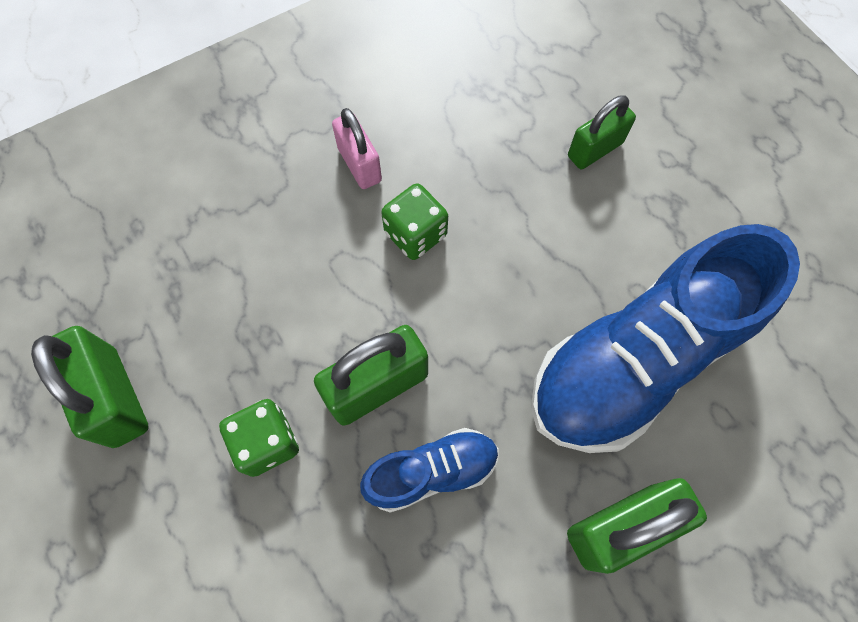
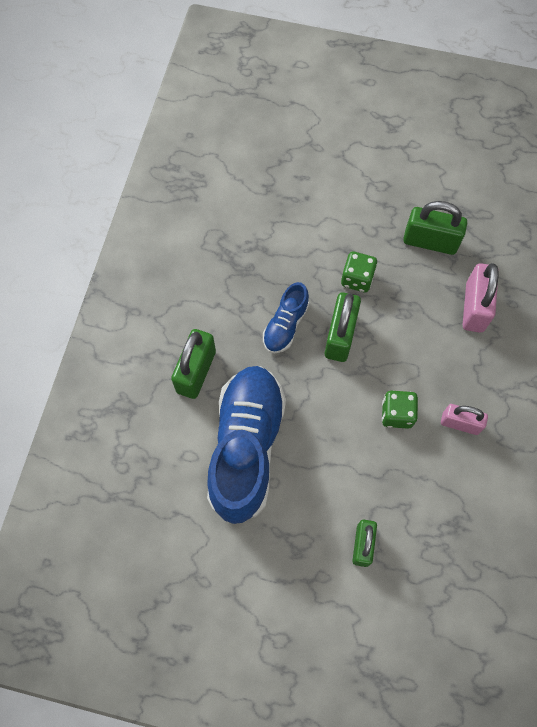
camera: 135 degrees right, 0 degrees up
(181, 263) = (474, 307): none -> pink padlock

